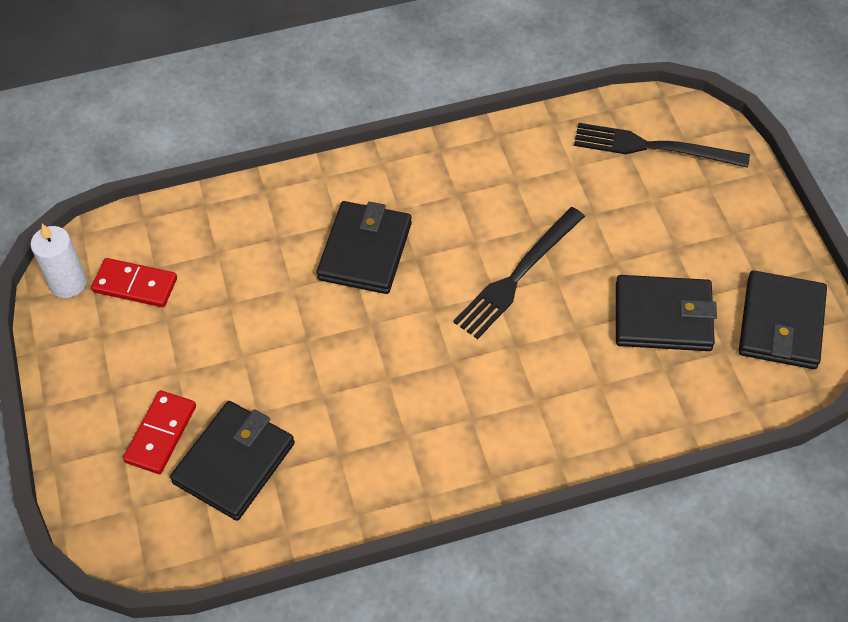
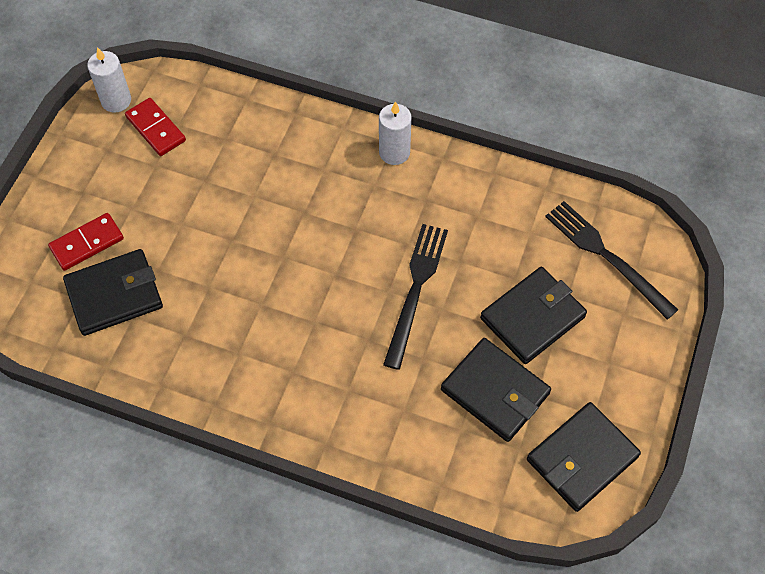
camera: 35 degrees right, 5 degrees up
(365, 251) = (324, 201): black wallet -> black wallet (532, 317)
(391, 170) = (394, 152): none -> white candle
(518, 275) = (415, 289): black fork -> black fork turned 120 degrees clockwise

